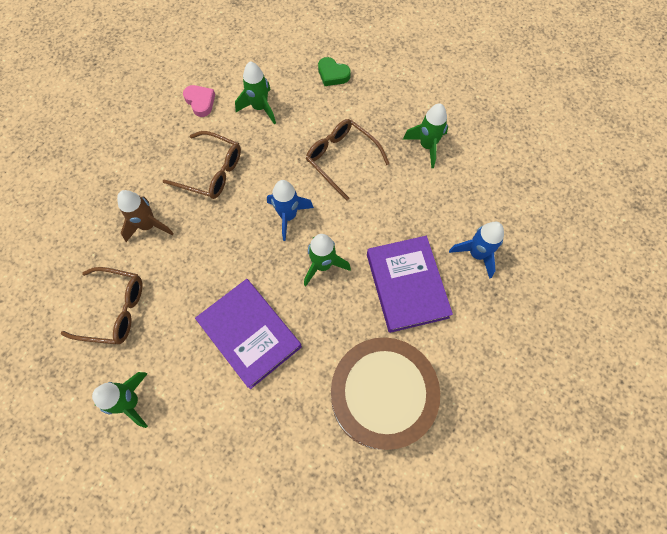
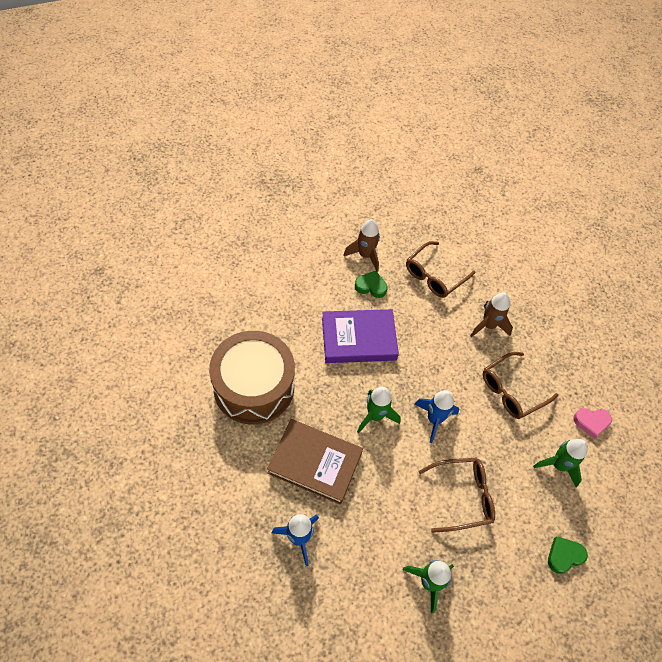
camera: 120 degrees right, 10 degrees down
(131, 401) = (365, 255): green rocket -> brown rocket
(173, 365) = (371, 286): none -> green heart
(407, 285) = (315, 463): purple book -> brown book

